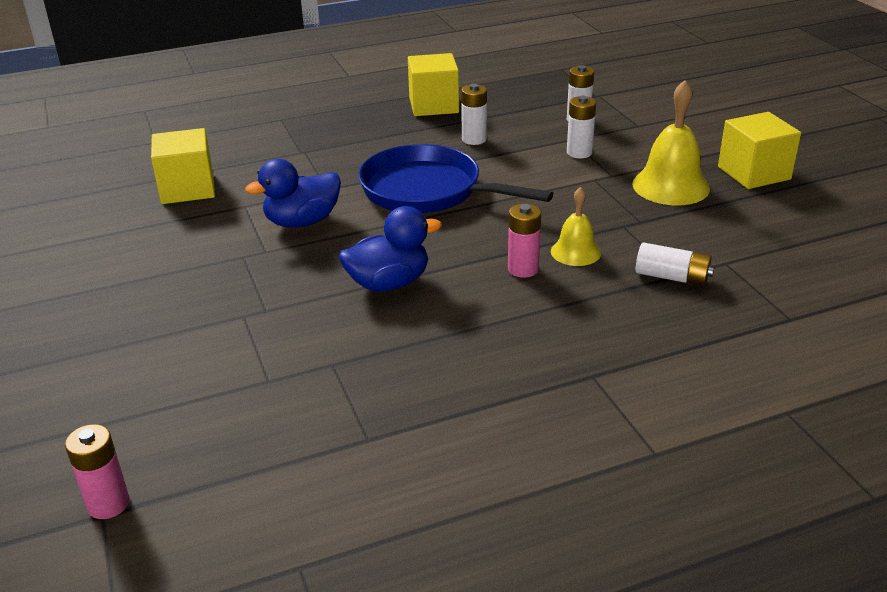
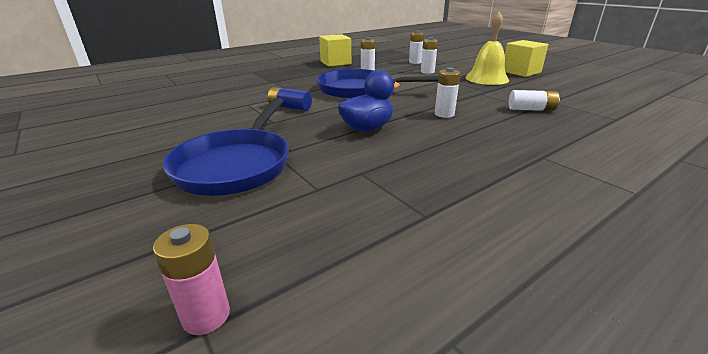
camera: 15 degrees left, 5 degrees down
(188, 189) = (205, 100): yellow cube -> none
(190, 326) = (236, 165): none -> blue pan
(302, 222) = (290, 107): blue duck -> blue battery
(523, 269) = (444, 114): pink battery -> white battery
(575, 252) = (466, 105): yellow bell -> none

